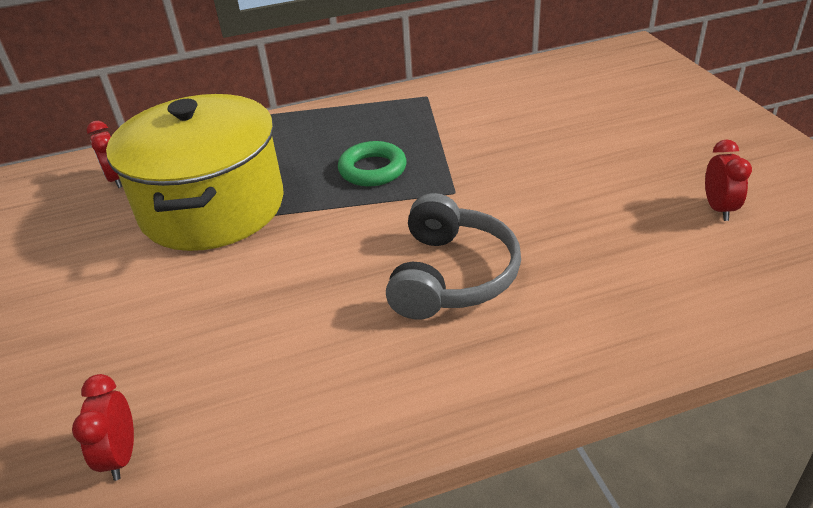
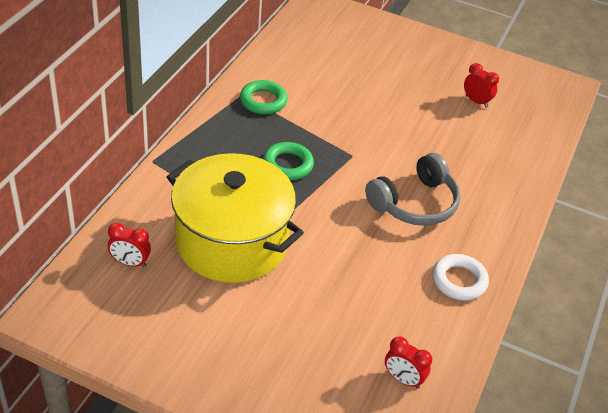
camera: 55 degrees left, 5 degrees up
(368, 395) = (459, 280): none -> white ring
(439, 108) = (263, 101): none -> green ring
(452, 275) = (415, 203): grey headphones -> grey headphones turned 90 degrees clockwise

